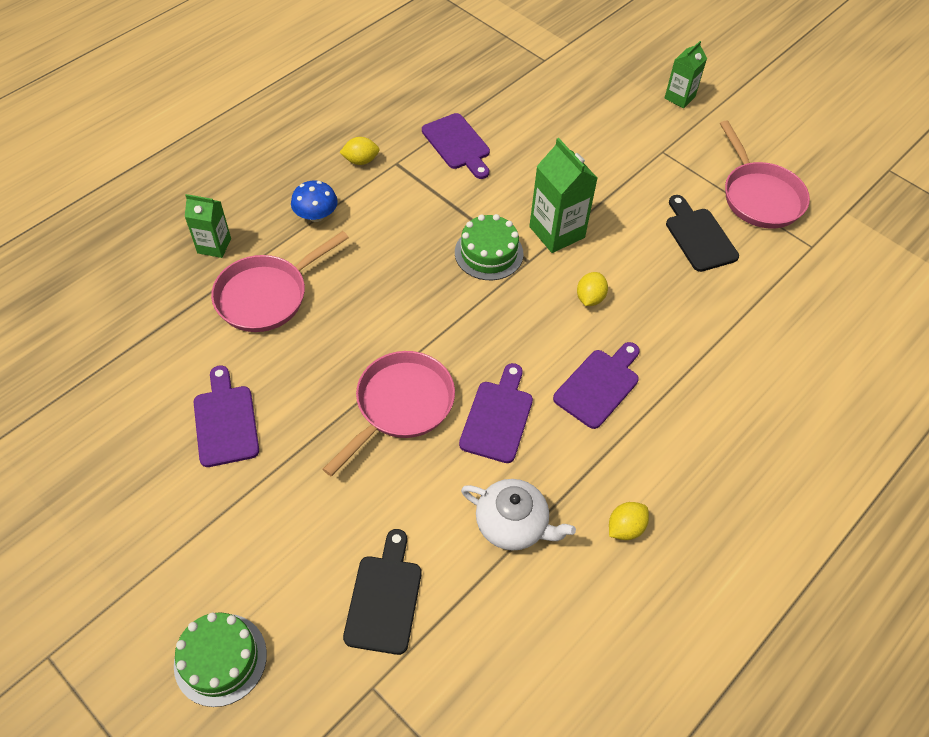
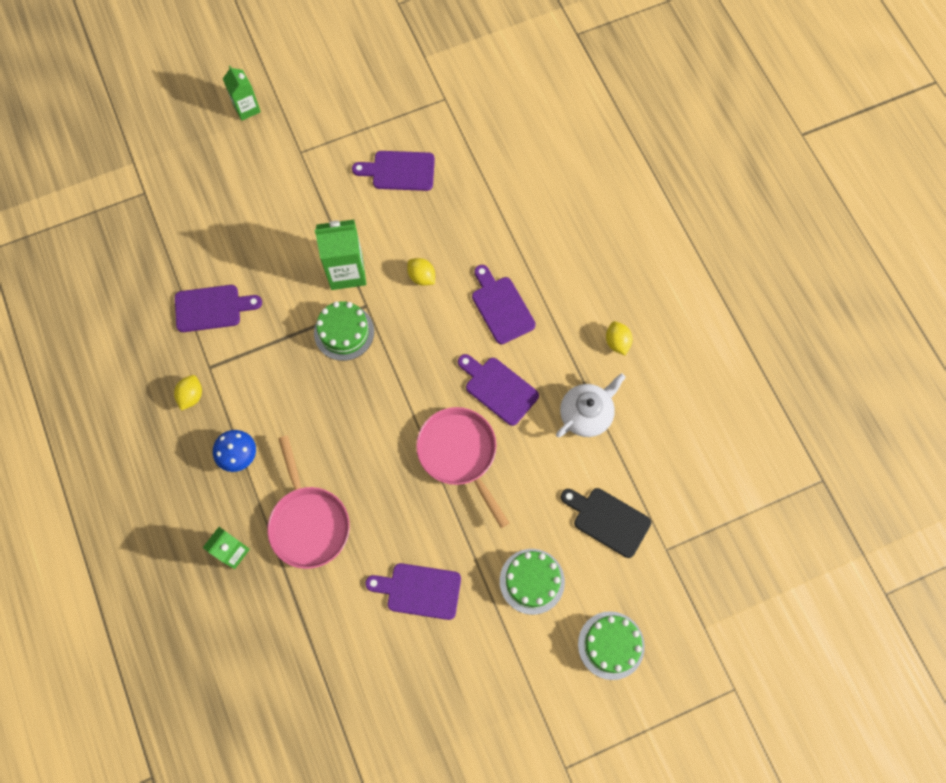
camera: 65 degrees left, 15 degrees up
(274, 535) = (532, 581): none -> green cake
(699, 237) = (399, 171): black cutting board -> purple cutting board
(759, 196) = (381, 107): pink pan -> none

